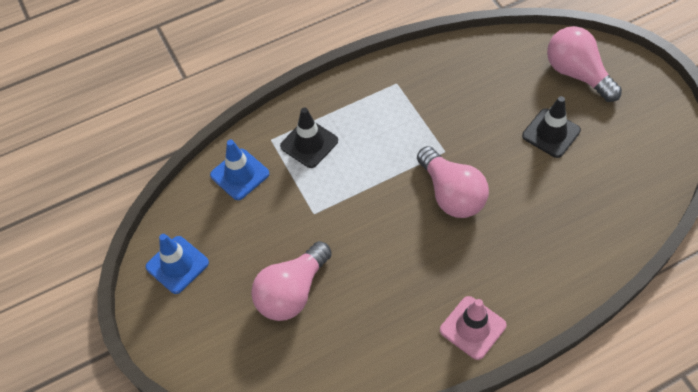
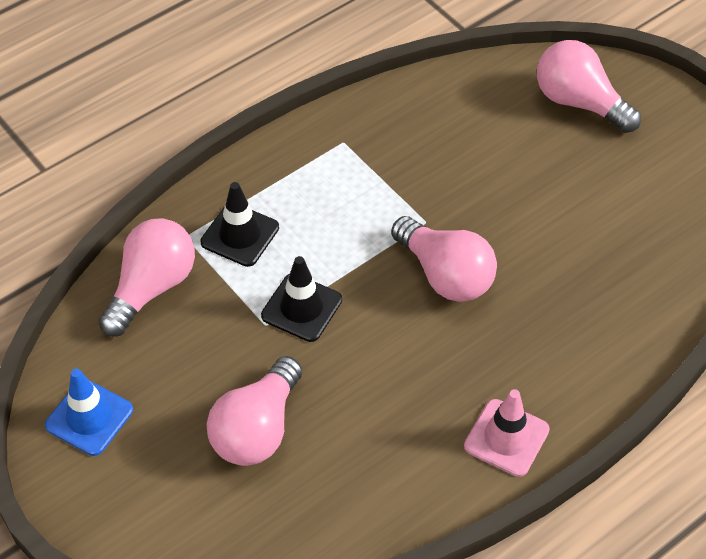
camera: 15 degrees left, 5 degrees down
(239, 174) = (151, 288): blue traffic cone -> pink light bulb
(551, 133) = (560, 181): black traffic cone -> black traffic cone (301, 308)

